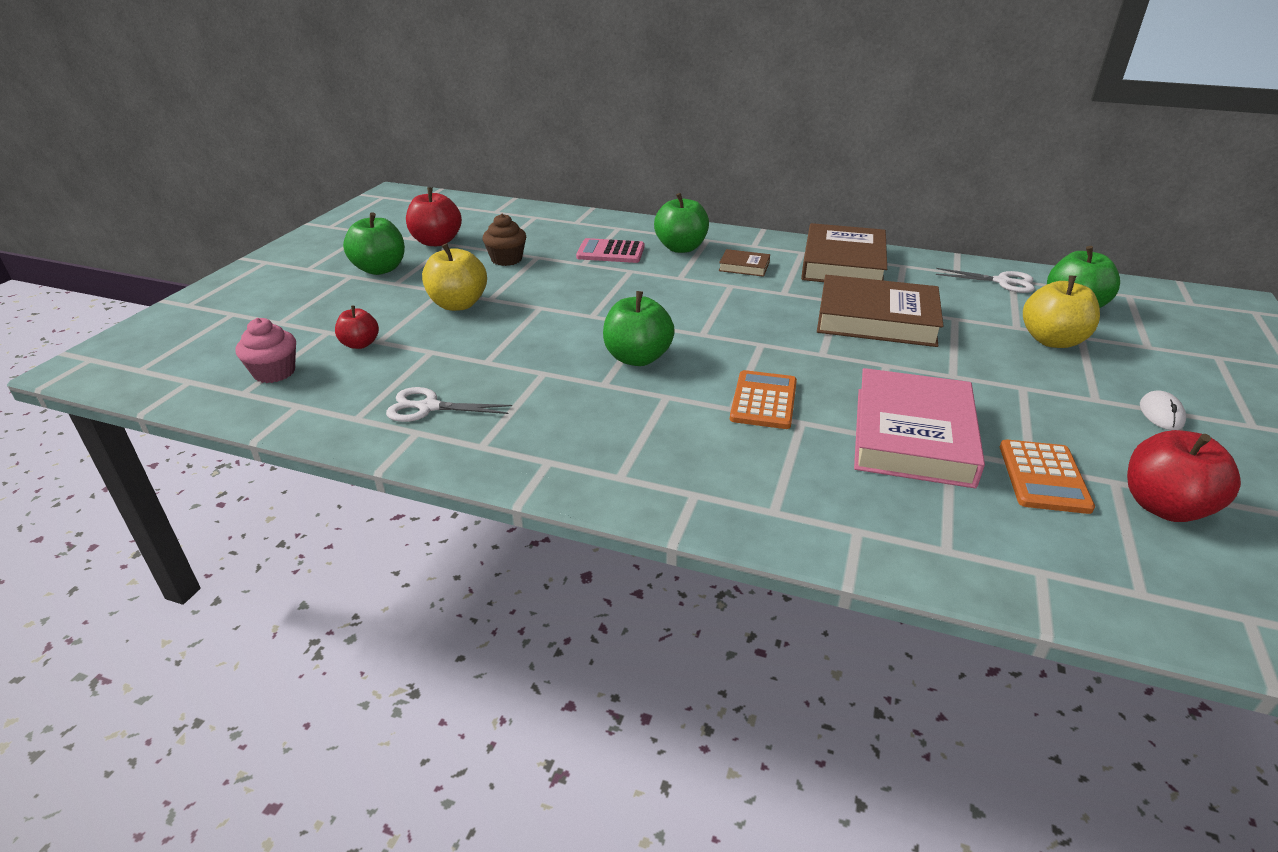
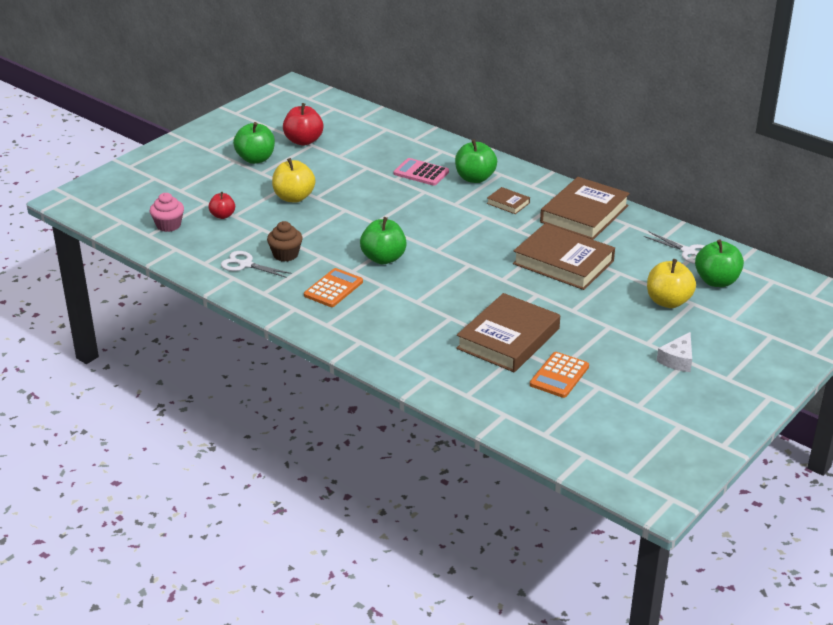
camera: 20 degrees right, 0 degrees up
(506, 259) = (344, 166): brown cupcake -> brown cupcake (285, 254)
(763, 400) = (439, 301): orange calculator -> orange calculator (333, 288)
(912, 435) = (508, 338): pink book -> brown book
(1161, 414) = (677, 360): white mouse -> white cheese
(1164, 507) = (609, 404): red apple -> none

